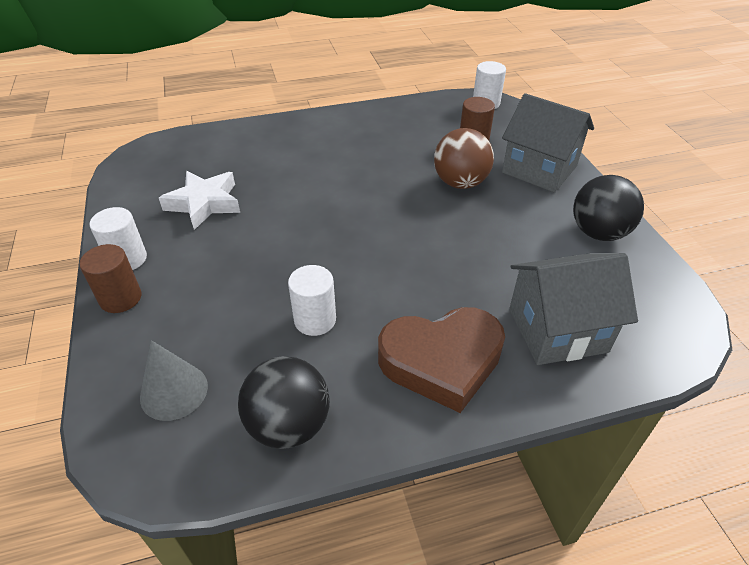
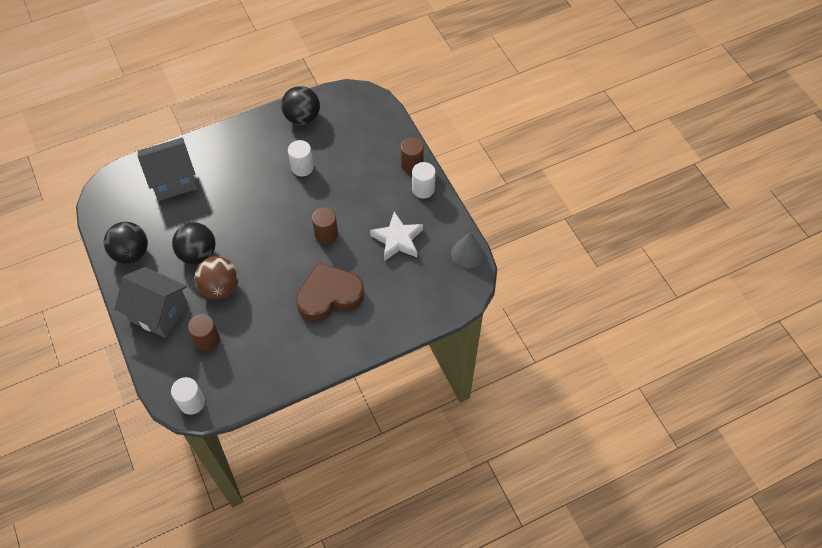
camera: 170 degrees right, 15 degrees up
(174, 391) = (359, 123): grey cone -> grey cone (467, 253)
(303, 221) = (326, 234): none -> brown cylinder
(442, 361) = (234, 155): brown heart -> brown heart (329, 295)
(495, 220) = (198, 254): none -> black ball

